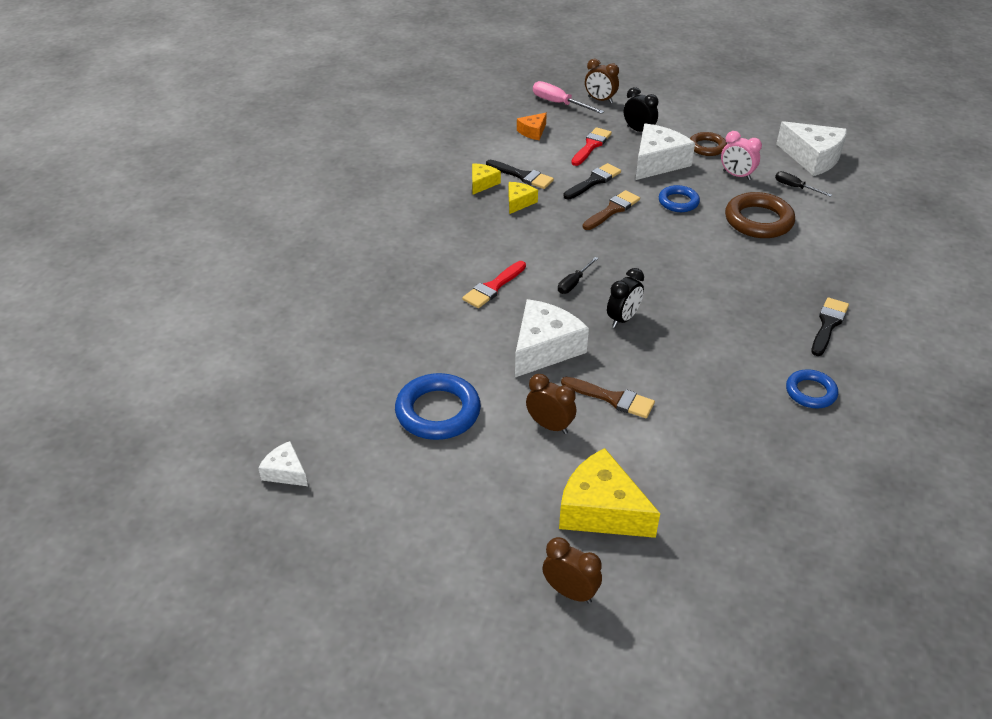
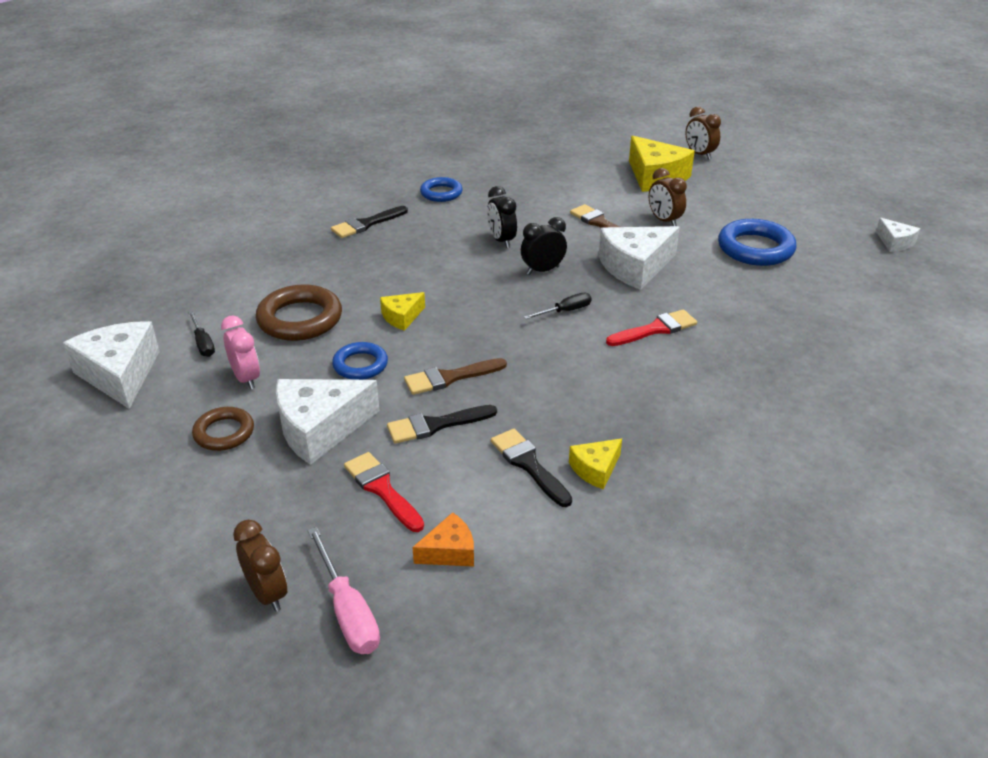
camera: 155 degrees left, 5 degrees down
(519, 202) = (561, 423): yellow cheese -> yellow cheese (402, 317)
(591, 146) = (382, 489): red brush -> red brush turned 90 degrees clockwise
(638, 131) = (281, 496): black clock -> black clock (501, 240)

